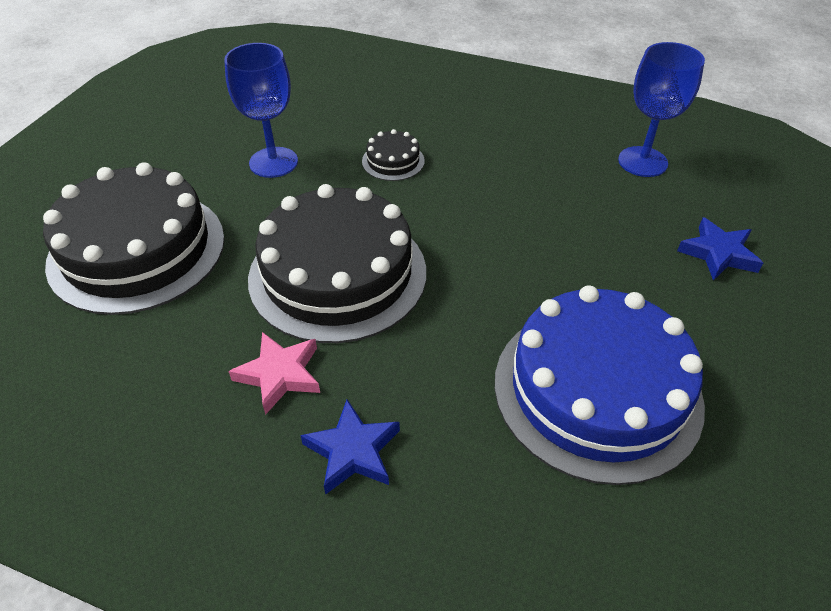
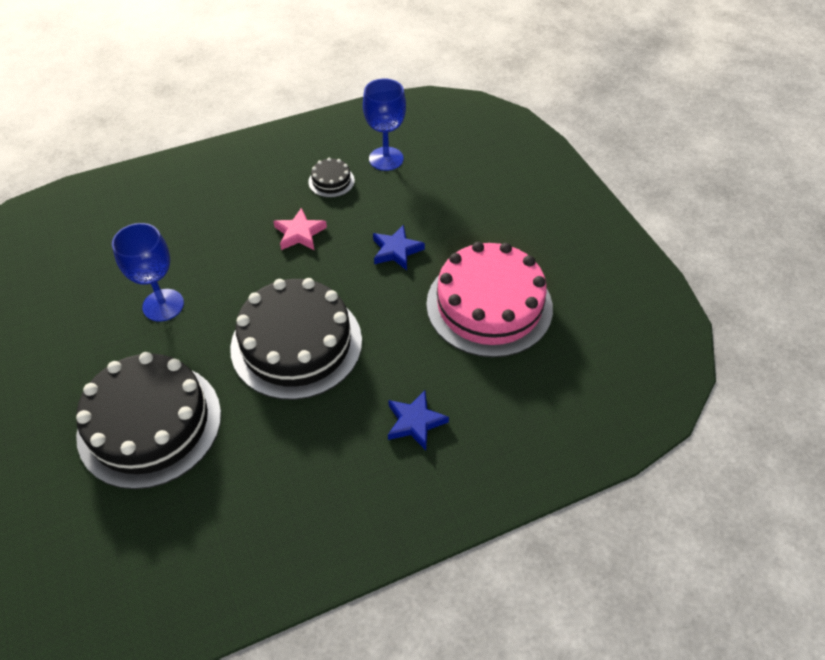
camera: 45 degrees left, 5 degrees up
(280, 374) = (334, 419): pink star -> pink star (300, 233)
(393, 161) = (242, 252): black cake -> black cake (331, 181)
(597, 390) = (489, 305): blue cake -> pink cake
(718, 253) = (474, 192): blue star -> blue star (396, 250)

